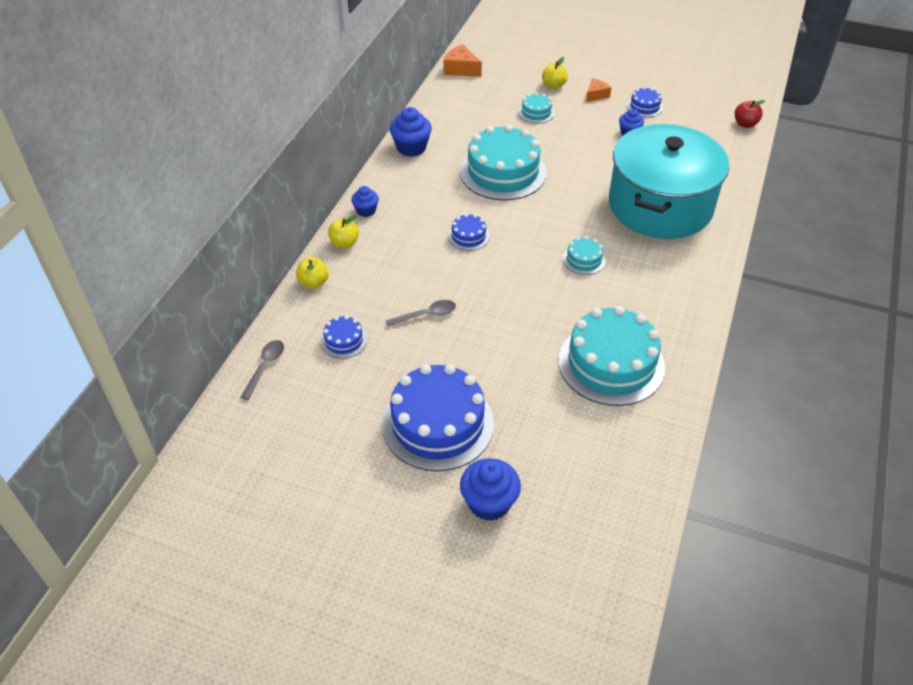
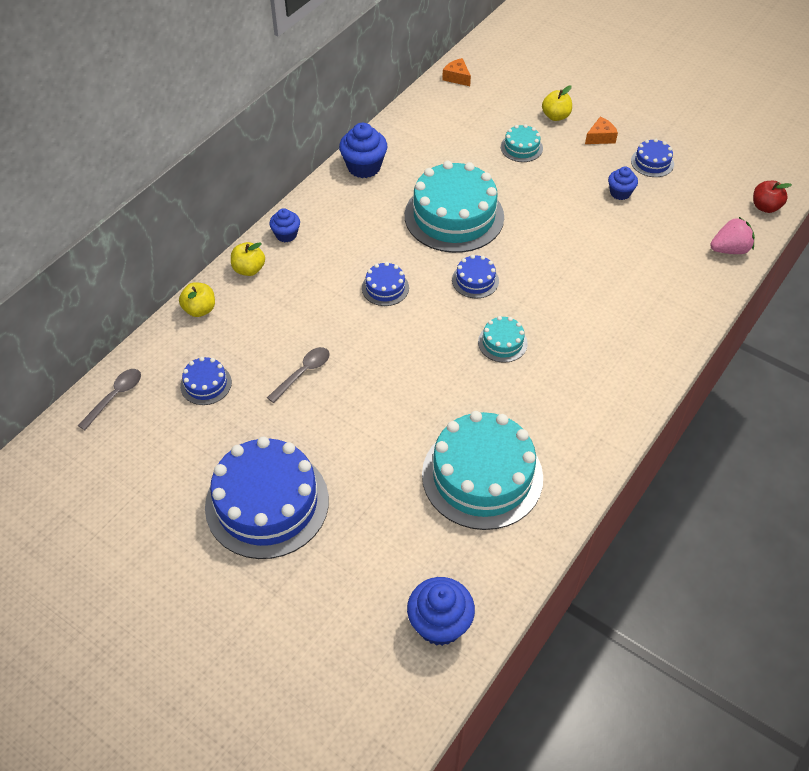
camera: 15 degrees right, 5 degrees up
(426, 315) = (303, 373): grey spoon -> grey spoon turned 45 degrees counterclockwise
(461, 69) = (457, 77): orange cheese -> orange cheese, size x0.67
(489, 503) = (286, 606): blue cupcake -> blue cupcake (439, 624)
(541, 217) = (475, 280): none -> blue cake
(660, 205) = (618, 293): turquoise pot -> none
(732, 159) = (729, 249): none -> pink strawberry

